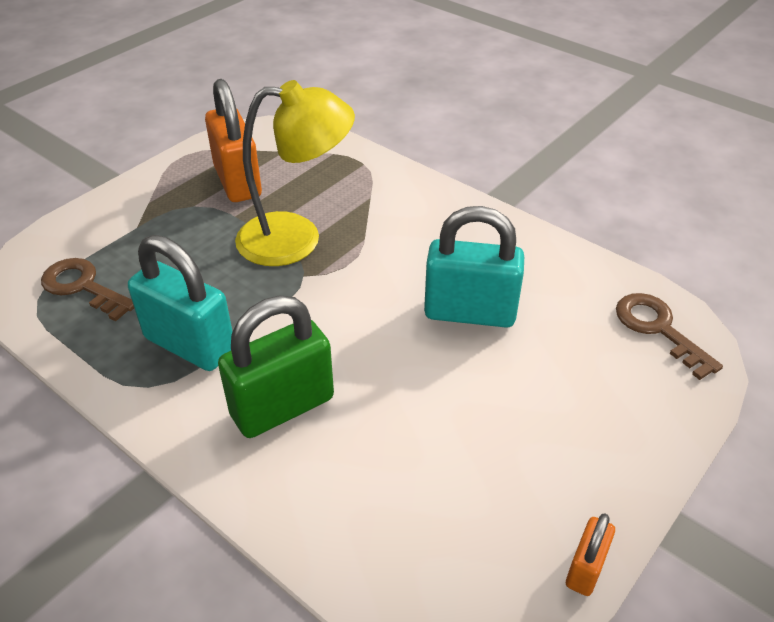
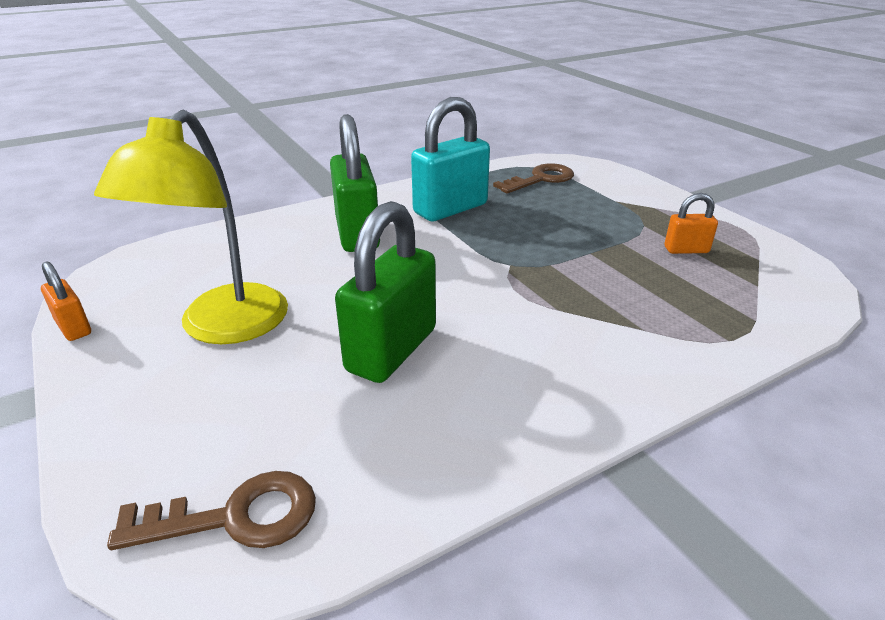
camera: 110 degrees right, 10 degrees down
(237, 182) = (686, 250): orange padlock -> orange padlock, size x0.50
(296, 239) = (570, 268): yellow lamp -> yellow lamp (223, 328)
(470, 312) = (391, 350): turquoise padlock -> green padlock

